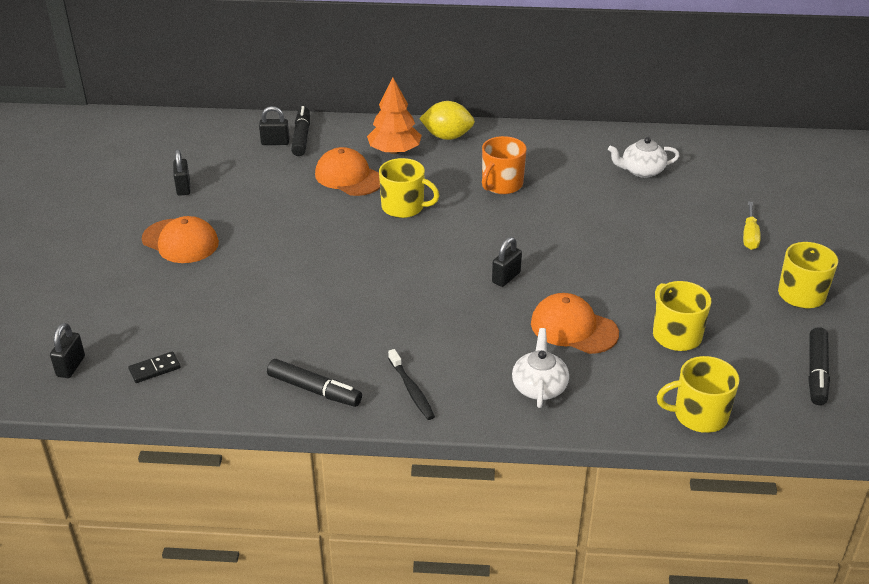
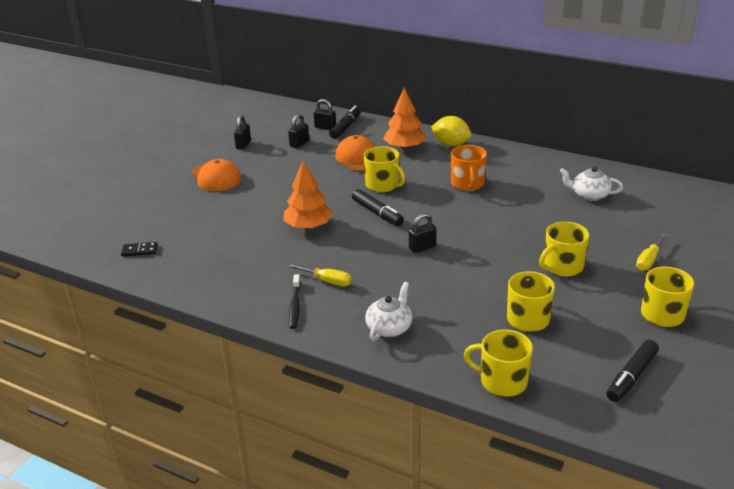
camera: 25 degrees right, 5 degrees down
(71, 366) = (92, 237): black padlock -> black padlock (299, 144)
(314, 390) = (229, 289): black marker -> black marker (377, 213)
(352, 282) = (308, 226): none -> orange tree
(427, 348) = (327, 281): none -> yellow screwdriver
(501, 184) = (467, 184): orange mug -> orange mug turned 60 degrees counterclockwise
(573, 328) = (447, 294): orange cap -> none
(670, 264) = (562, 267): none -> yellow mug

